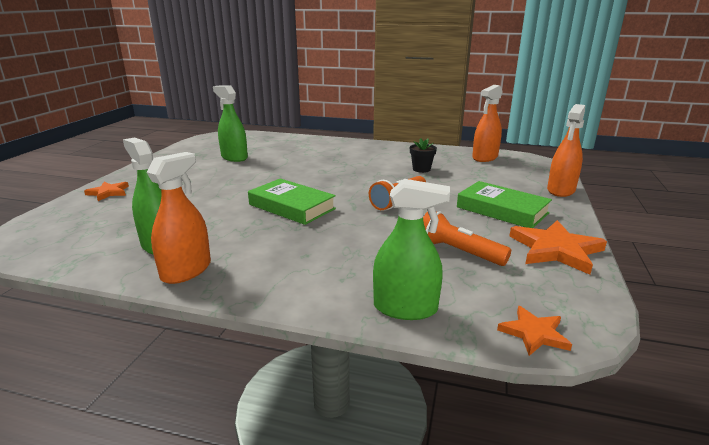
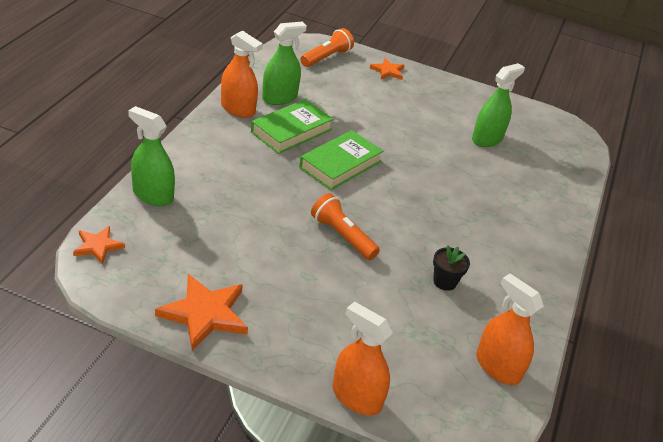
camera: 90 degrees right, 15 degrees up
(405, 308) = (153, 195): green spray bottle -> green spray bottle turned 105 degrees clockwise
(458, 252) = (221, 246): orange flashlight -> orange flashlight (326, 57)
(502, 210) = (304, 311): green book -> green book (291, 131)

